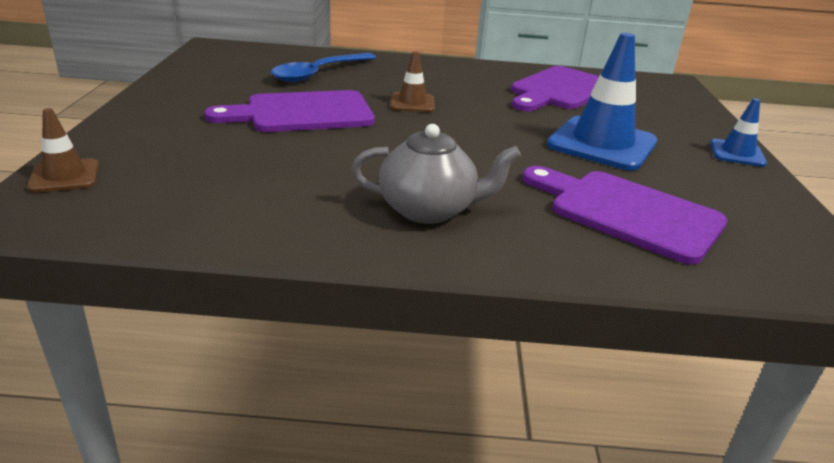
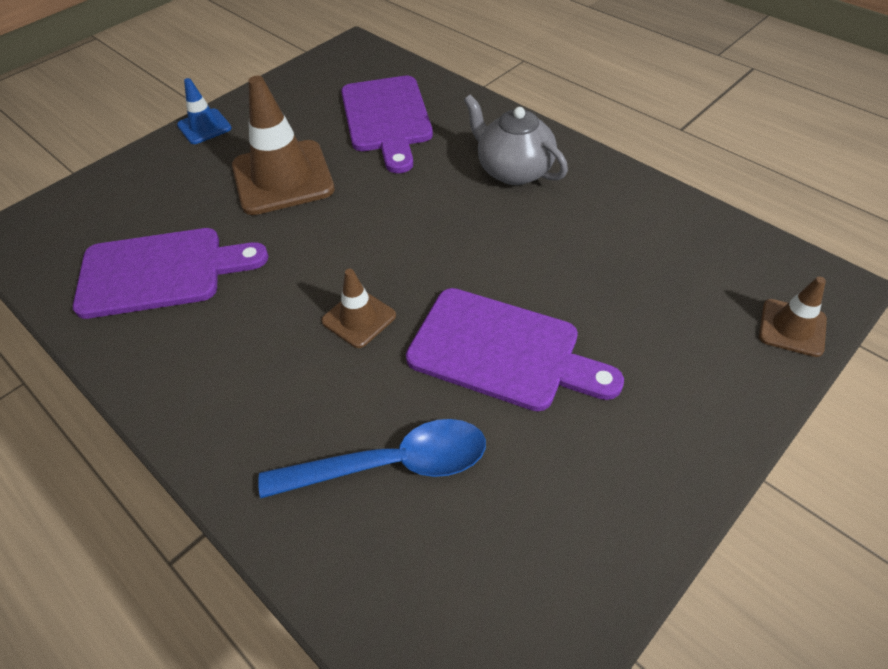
camera: 135 degrees left, 20 degrees up
(602, 144) = (283, 178): blue traffic cone -> brown traffic cone

